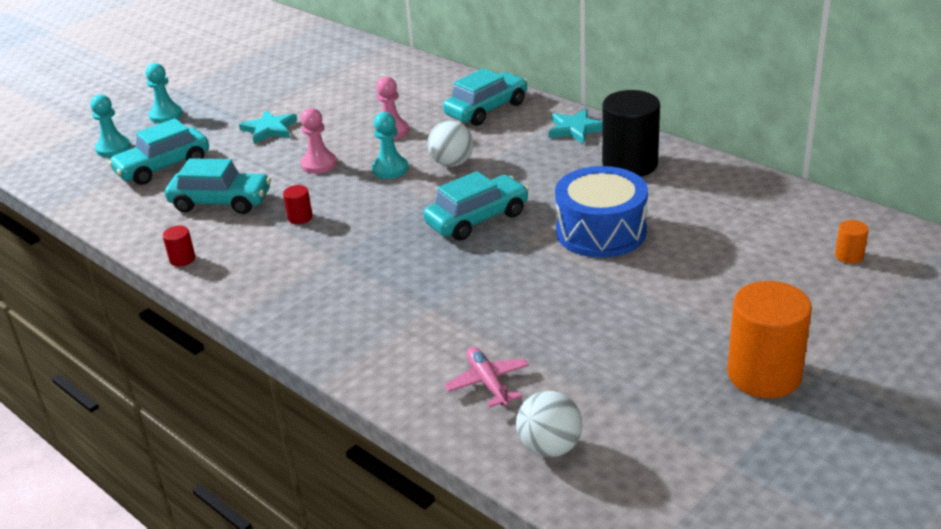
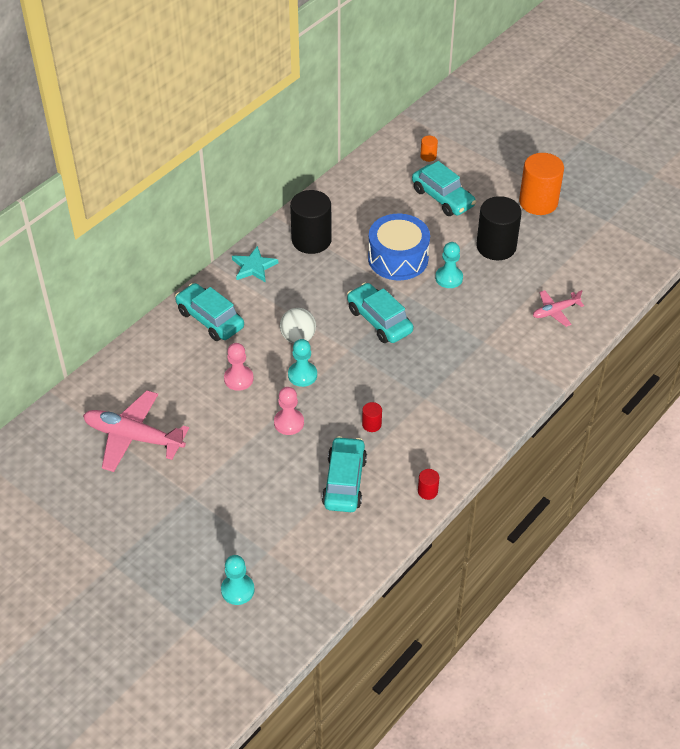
camera: 95 degrees left, 15 degrees up
(163, 167) = (279, 538): turquoise car -> turquoise car (443, 198)
(166, 115) = (175, 560): turquoise pawn -> turquoise pawn (449, 278)
(269, 129) = (219, 467): turquoise star -> none
(325, 84) = (133, 437): none -> pink plane
(550, 447) = (604, 286): white ball -> none
(638, 323) = (496, 247): none -> black cylinder

